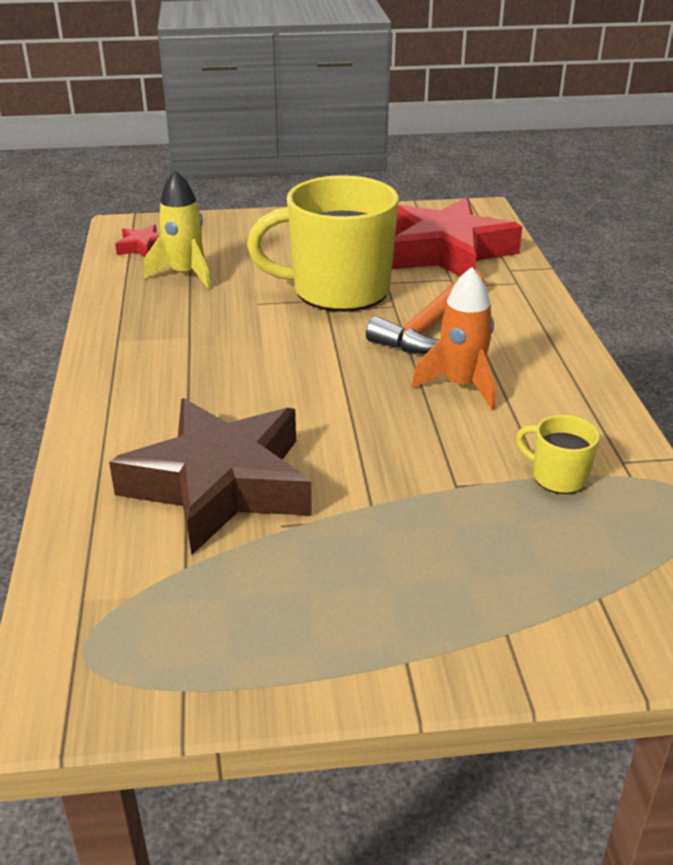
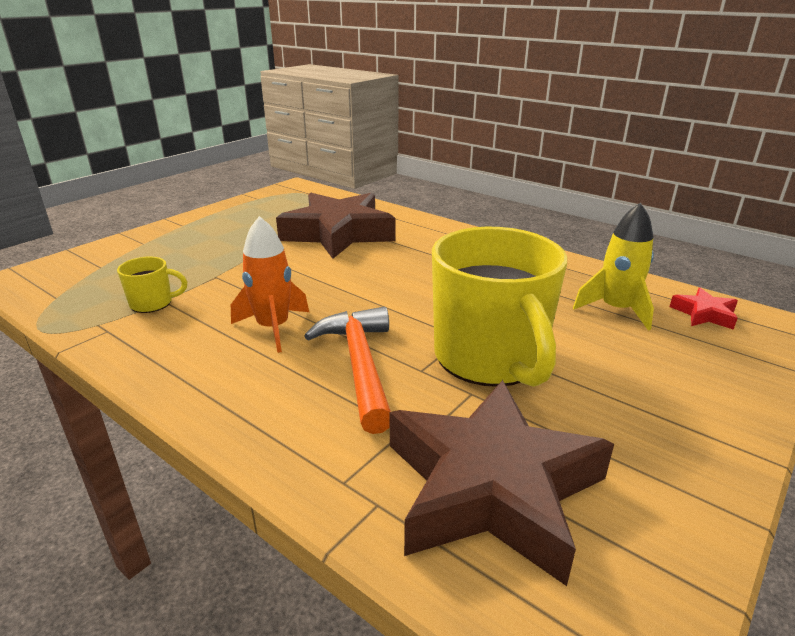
camera: 135 degrees right, 5 degrees down
(337, 290) = (490, 358): yellow mug -> yellow mug turned 120 degrees clockwise
(447, 252) = (491, 487): red star -> brown star

